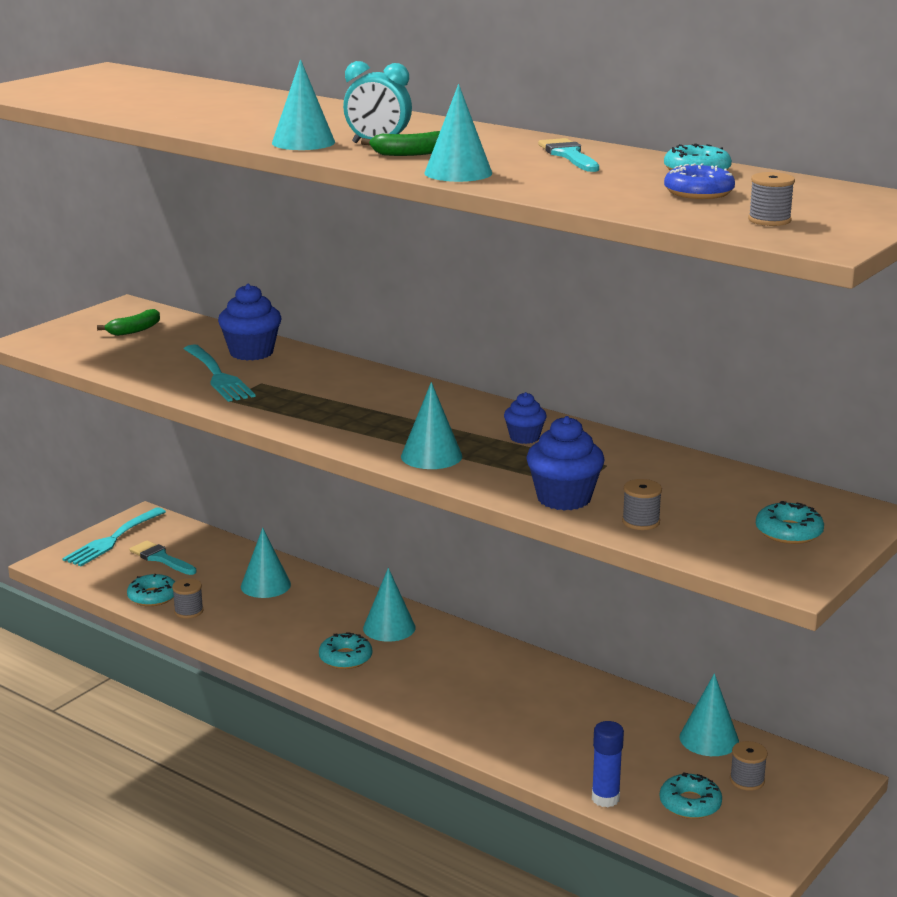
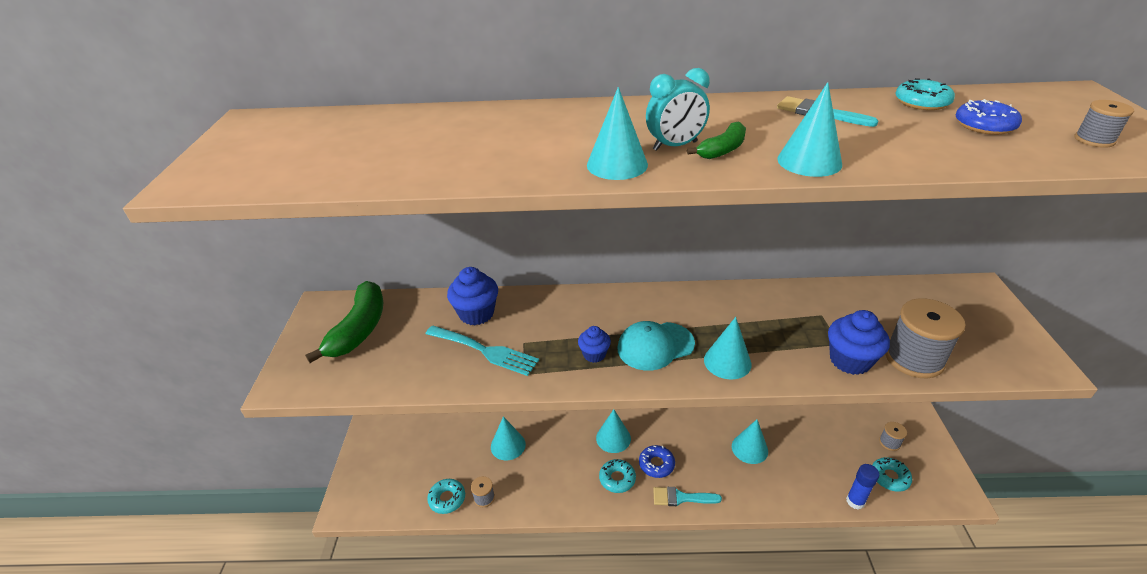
camera: 35 degrees left, 15 degrees up
(112, 539) = (367, 461): turquoise fork -> none
(134, 330) = (359, 329): green banana -> green banana, size x1.97
(161, 558) = (417, 460): turquoise brush -> turquoise brush (681, 498)
(380, 424) = (655, 346): none -> turquoise cap
(407, 667) = (656, 464): none -> blue donut
(524, 438) = (749, 314): blue cupcake -> blue cupcake (594, 354)
(641, 522) = (914, 358): grey spool -> grey spool, size x2.07
(709, 739) = (843, 424): turquoise cone -> turquoise cone (749, 448)
(788, 532) = (980, 324): turquoise donut -> none

